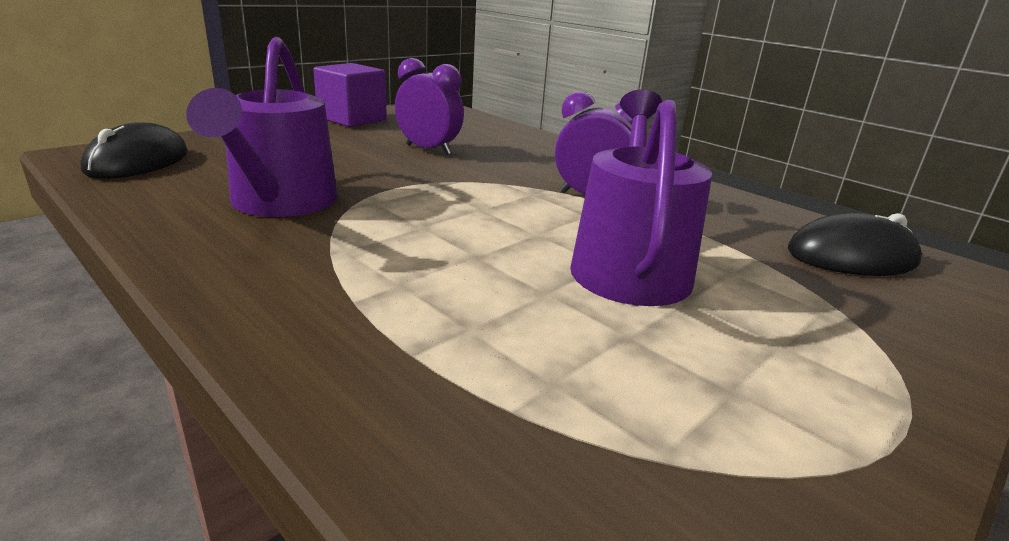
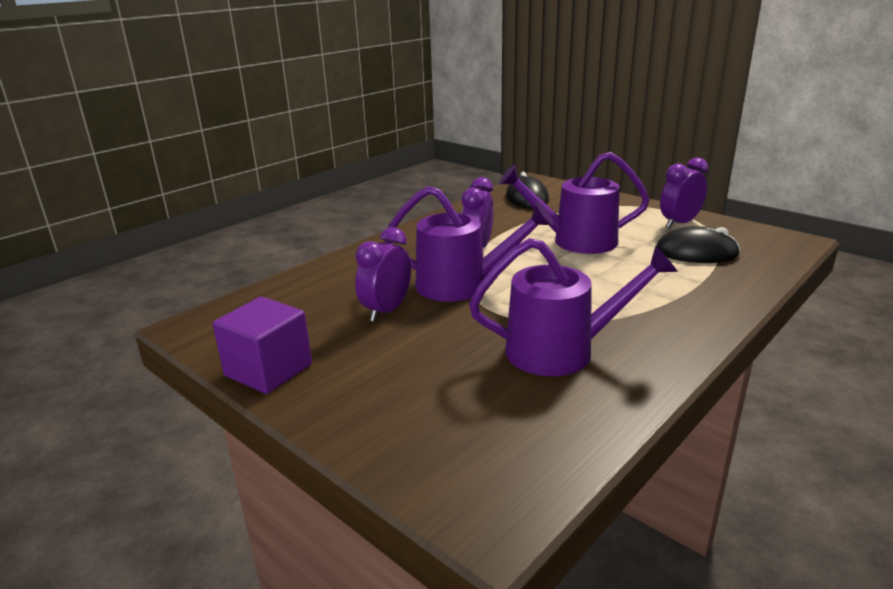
camera: 90 degrees left, 0 degrees up
(138, 162) = (501, 464): black mouse -> black mouse (696, 252)
(475, 180) = (462, 285): none -> purple watering can
(787, 425) = (679, 223): none -> purple clock

